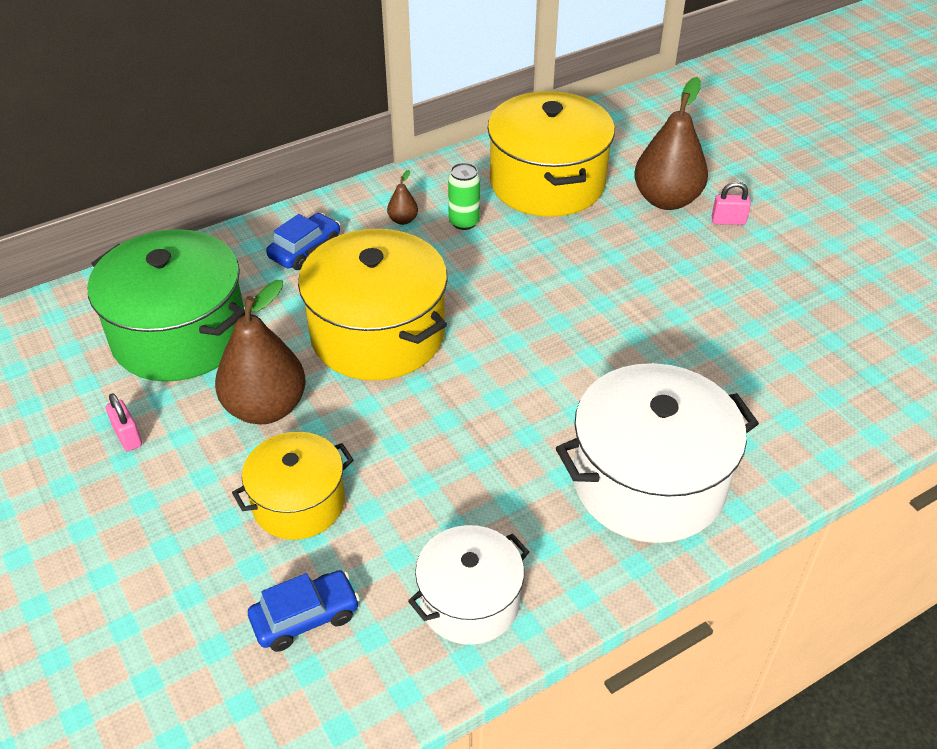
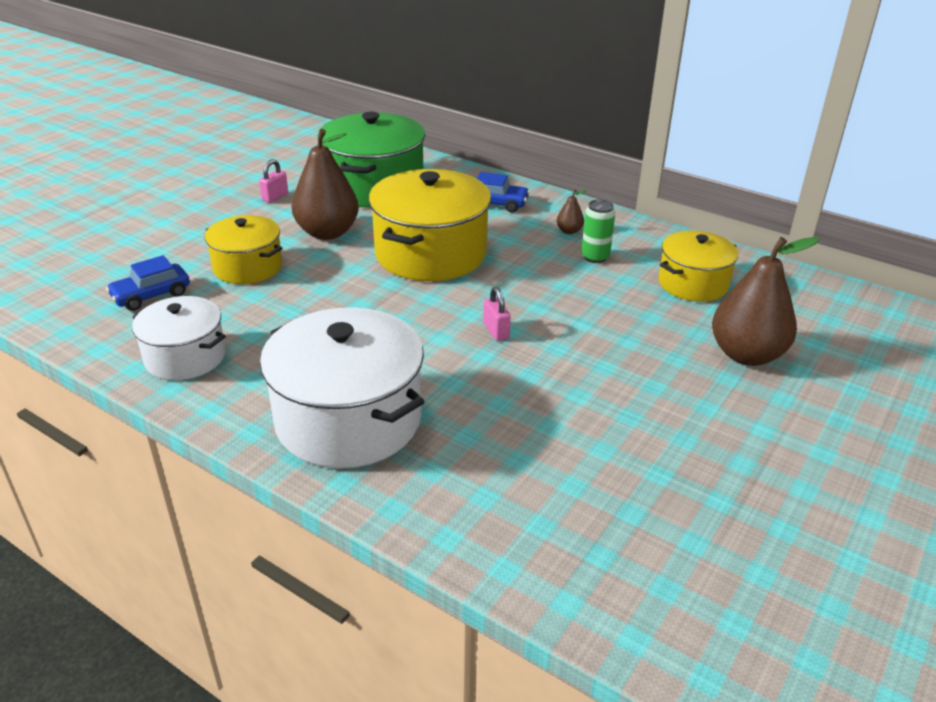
camera: 65 degrees right, 10 degrees down
(305, 617) = (151, 295): blue car -> blue car turned 105 degrees clockwise
(547, 183) = (693, 283): yellow pot -> yellow pot, size x0.60
(728, 221) = (758, 401): pink padlock -> pink padlock (496, 331)

